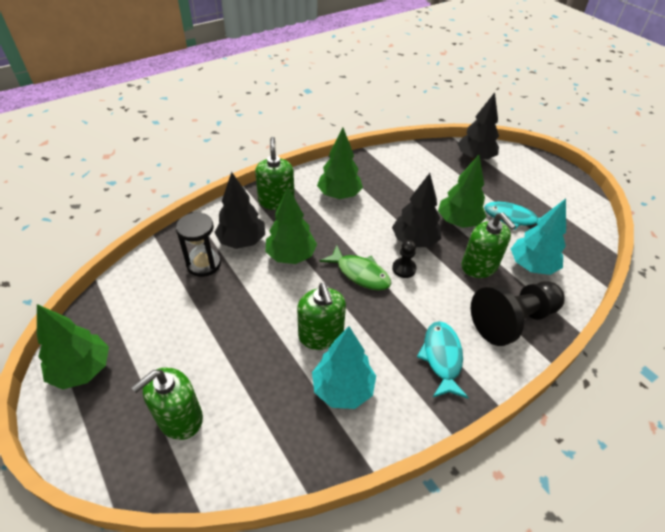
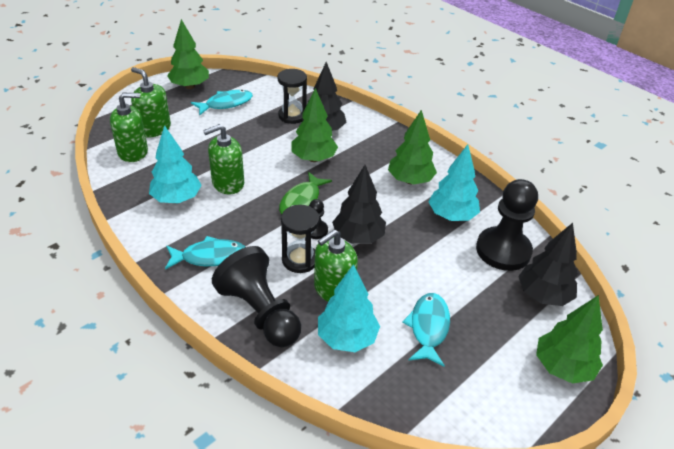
camera: 80 degrees right, 5 degrees down
(150, 328) = (226, 104): none -> turquoise fish
(276, 201) = (383, 142): green soap dispenser -> green soap dispenser (133, 152)
(389, 181) = (451, 216): none -> turquoise tree
(430, 164) = (503, 250): none -> black pawn
(444, 285) = (300, 260): none -> black hourglass
(458, 222) = (402, 274): green tree -> green tree (562, 367)

